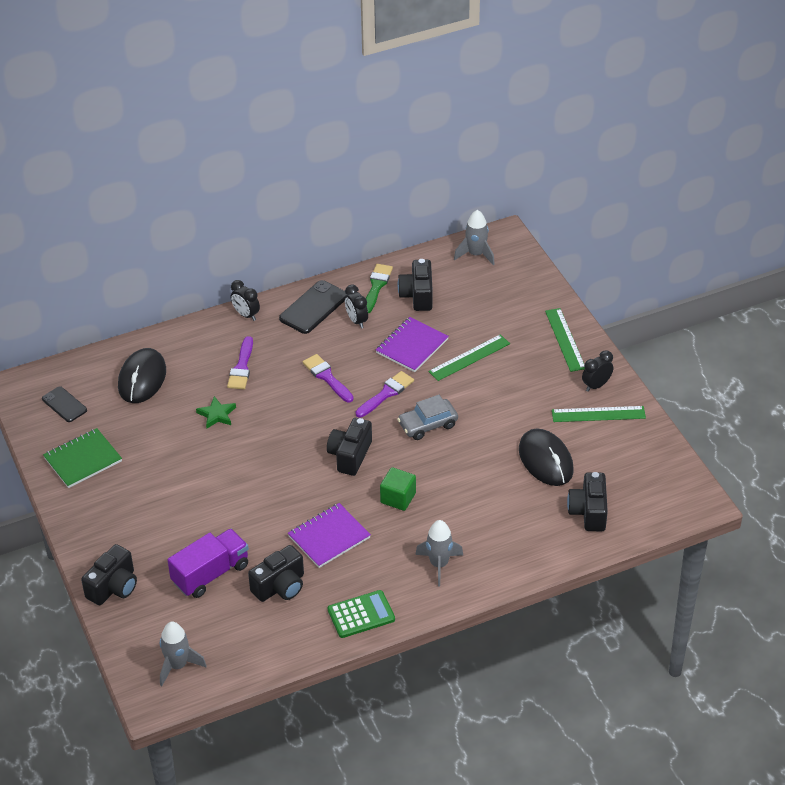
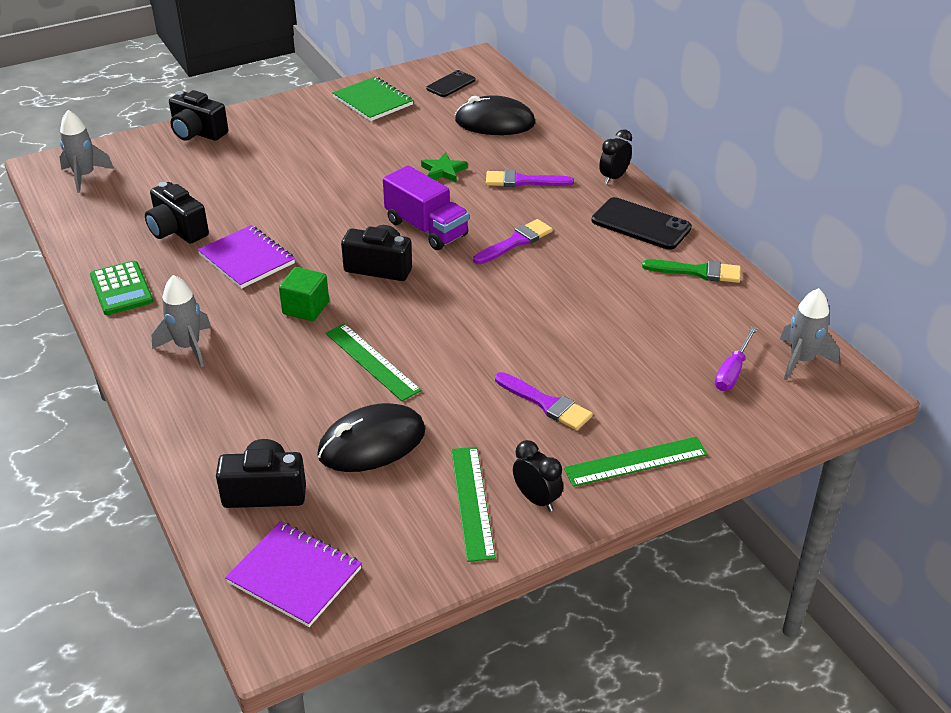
camera: 85 degrees right, 5 degrees down
(210, 574) = (204, 185): purple truck -> purple truck (426, 228)
(356, 321) = (625, 259): black clock -> none
(386, 394) = (492, 290): purple brush -> purple brush (546, 403)
(412, 346) = (587, 307): purple notebook -> purple notebook (295, 575)
(417, 295) = (691, 308): black camera -> none
(427, 424) = (437, 327): grey car -> none
(469, 358) = (574, 361): green ruler -> green ruler (372, 361)
(484, 286) = (732, 371): none -> purple screwdriver

